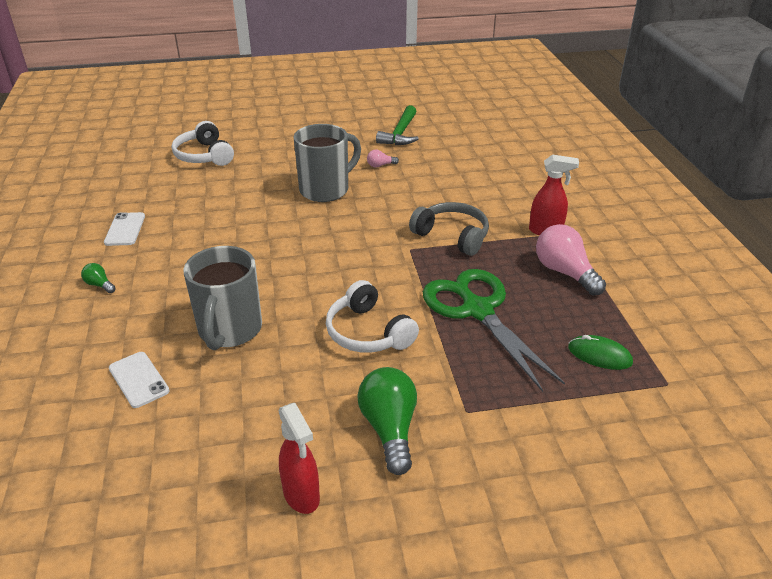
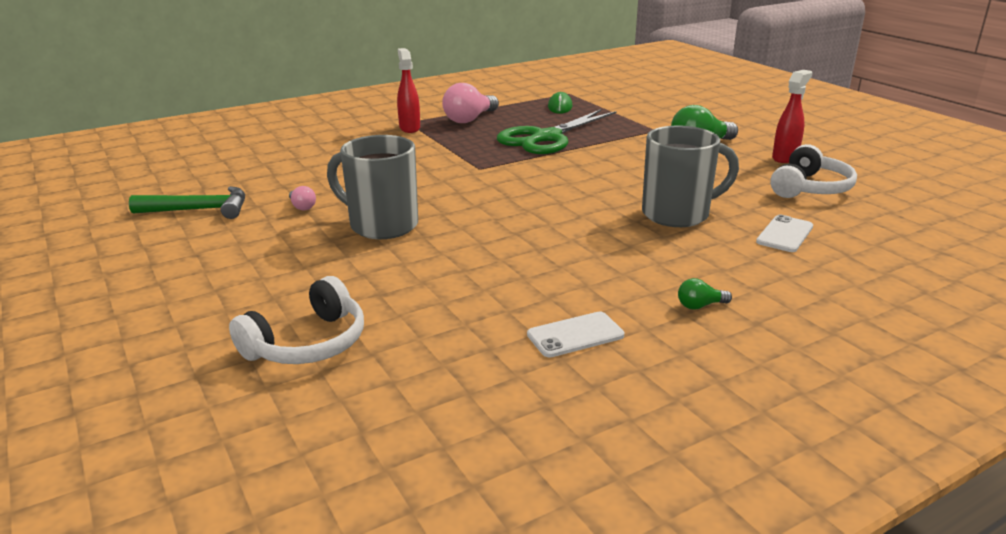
camera: 110 degrees left, 10 degrees down
(99, 285) = (700, 306): green light bulb -> green light bulb turned 60 degrees clockwise
(368, 332) = (614, 165): white headphones -> white headphones (810, 188)
(452, 236) = (443, 156): grey headphones -> none

